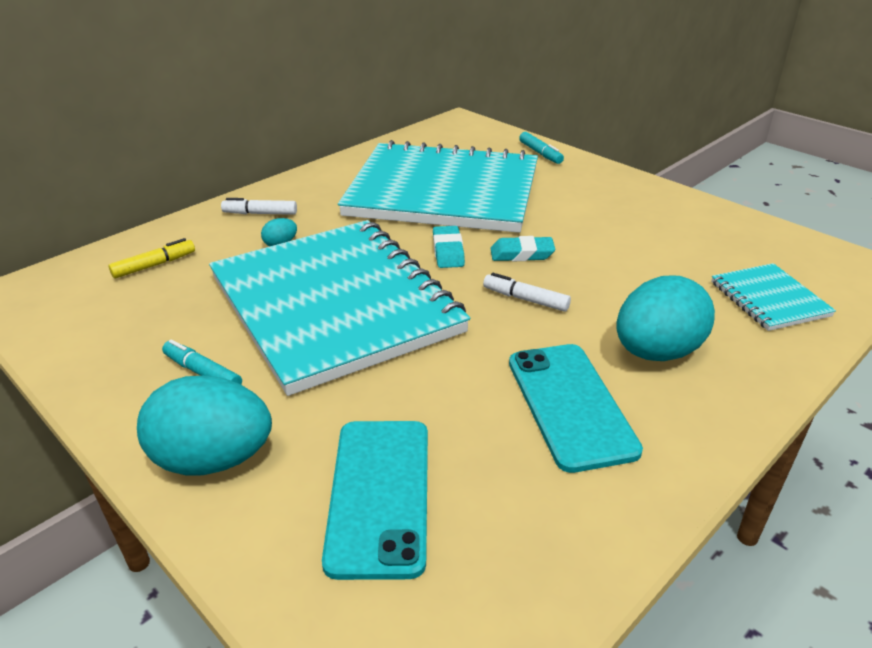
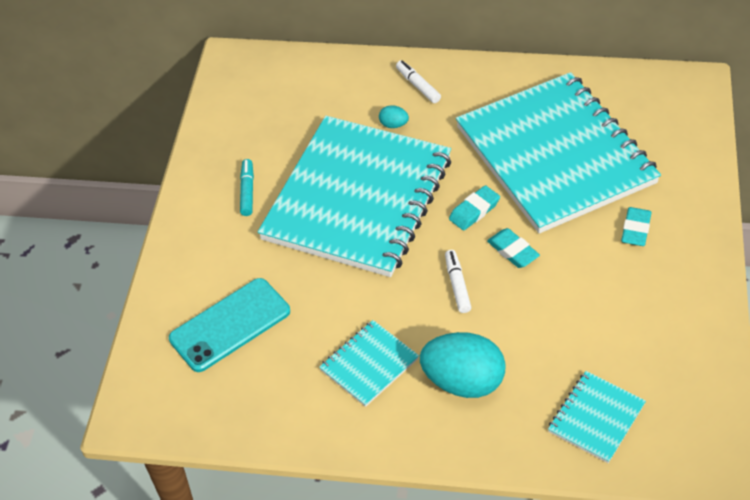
camera: 55 degrees right, 15 degrees up
(154, 265) = (313, 89): yellow marker -> none
(213, 460) = (196, 246): turquoise egg -> none
(540, 153) = (692, 170): turquoise marker -> none
(570, 195) = (635, 230): none -> turquoise eraser
(570, 405) = (369, 364): turquoise phone -> turquoise notebook

